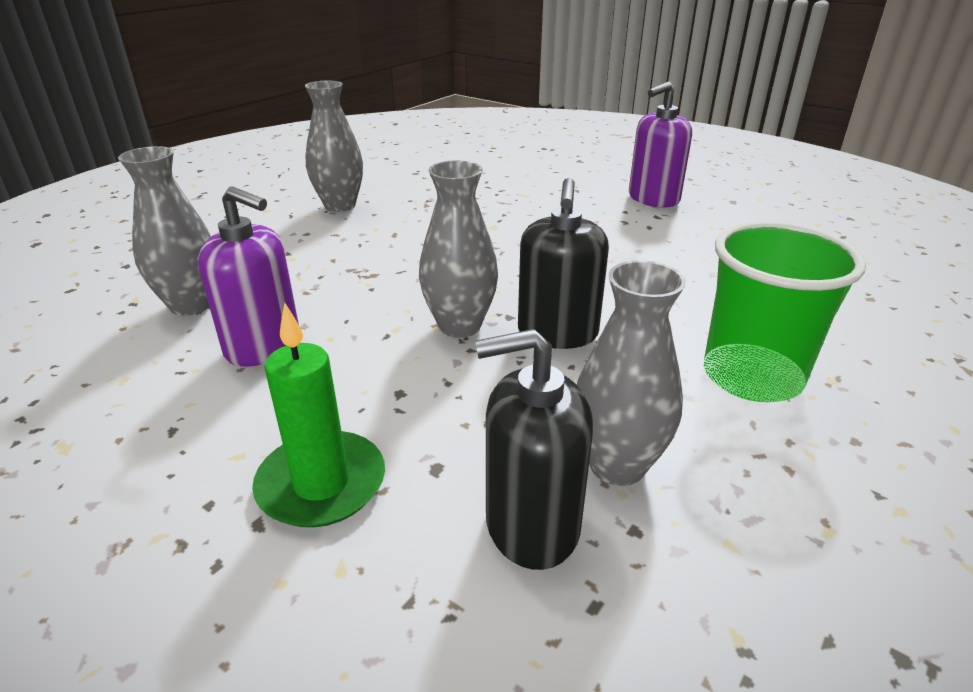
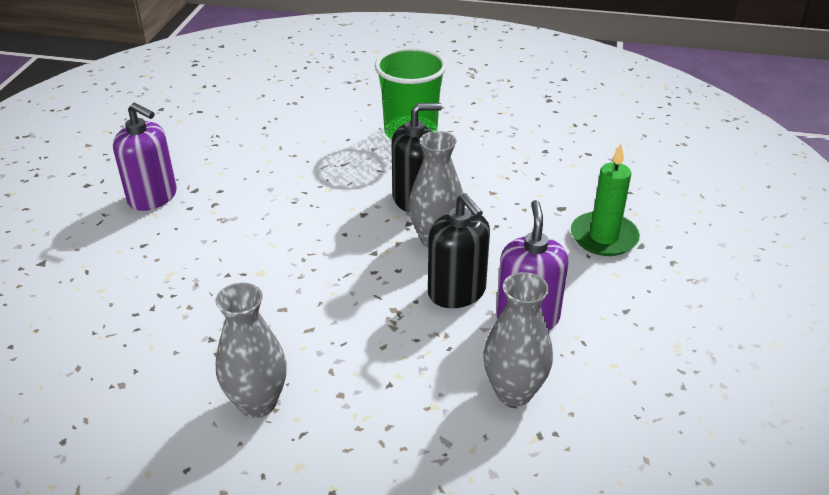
camera: 115 degrees left, 5 degrees up
(531, 525) = (567, 174): black soap dispenser -> black soap dispenser (457, 292)
(617, 465) = (512, 160): grey vase -> none

